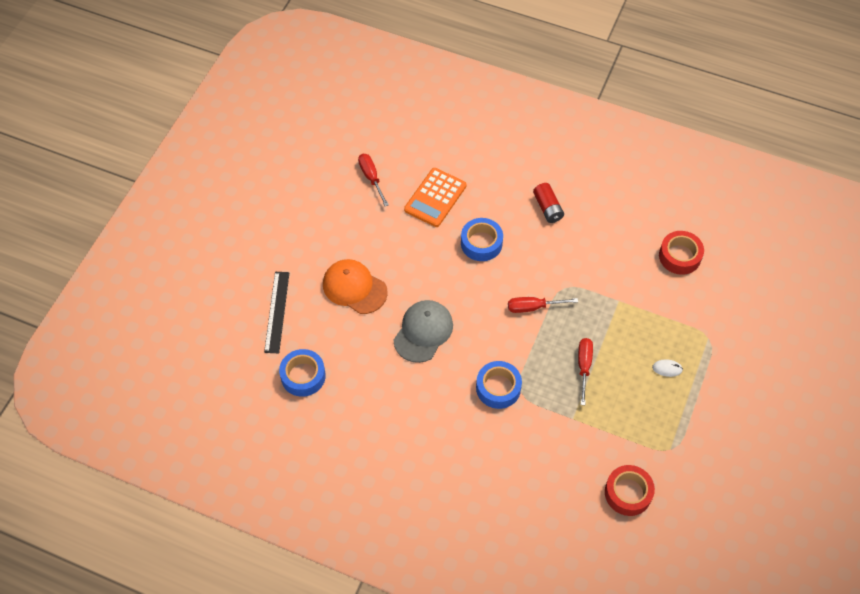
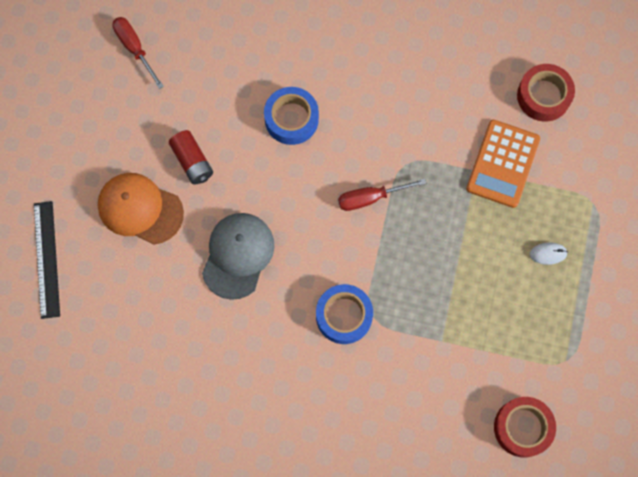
camera: 10 degrees left, 15 degrees up
(303, 376) = (96, 342): blue tape -> none
(435, 198) = (222, 64): orange calculator -> orange calculator (503, 164)
(548, 208) = (368, 55): red battery -> red battery (192, 161)
(584, 366) = (445, 268): red screwdriver -> none

